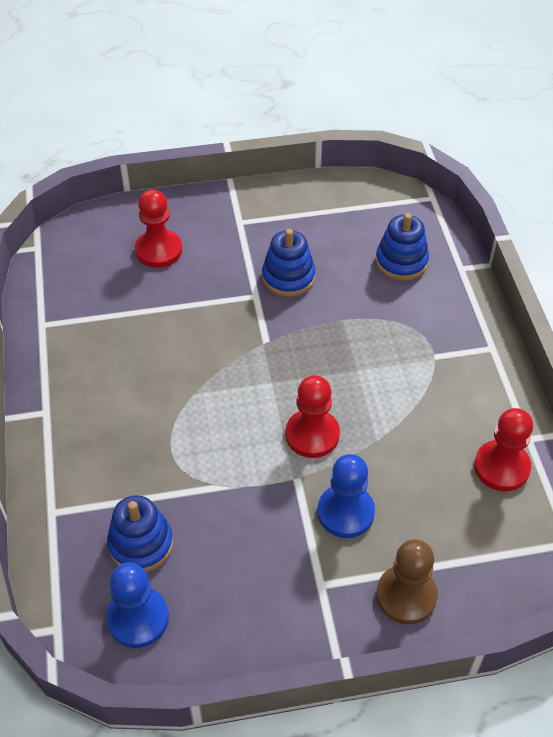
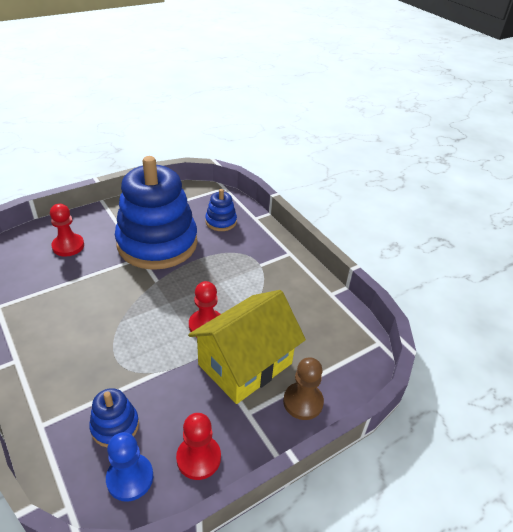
camera: 25 degrees left, 10 degrees down
(288, 277) = (157, 243): blue stacking toy -> blue stacking toy, size x2.39
(345, 512) = (245, 364): blue pawn -> yellow house
(501, 467) = (324, 313): red pawn -> red pawn (198, 458)

